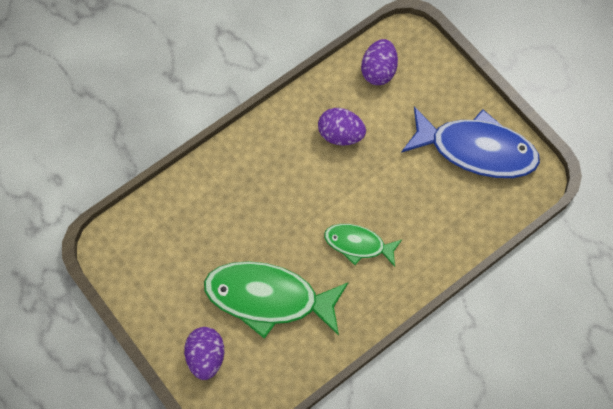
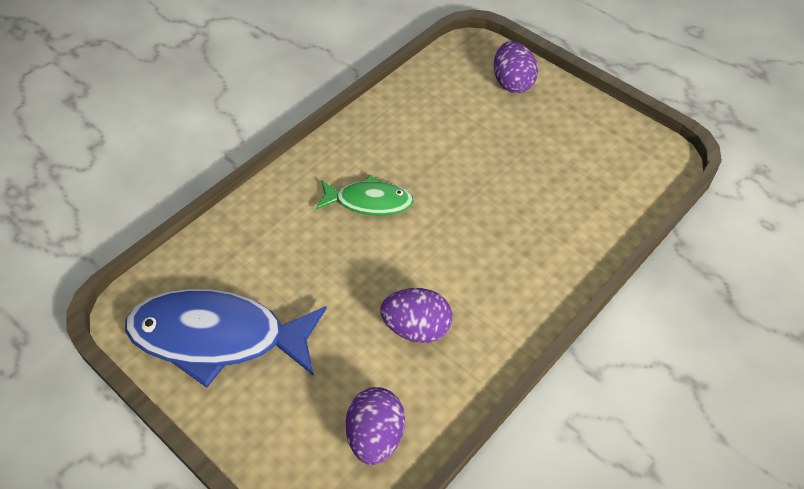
camera: 170 degrees right, 15 degrees down
(268, 298) = (462, 137): green fish -> none

